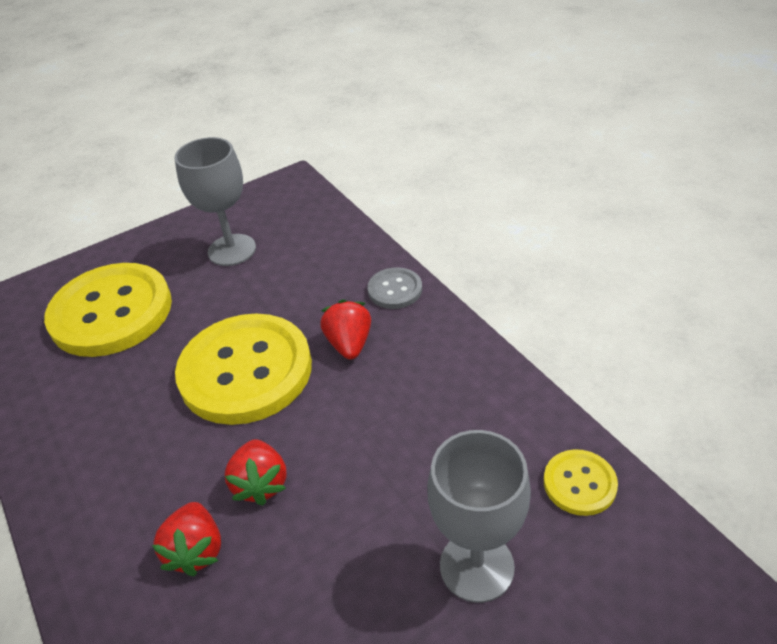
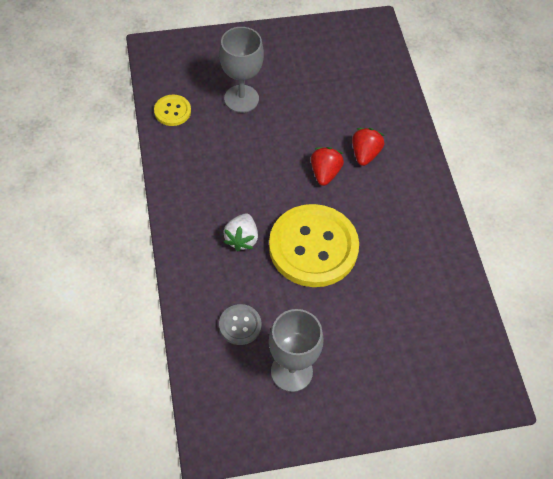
camera: 165 degrees left, 15 degrees up
(111, 312) = (397, 343): yellow button -> none
(349, 344) = (241, 239): red strawberry -> white strawberry
(395, 290) = (190, 270): grey button -> grey button (240, 325)

